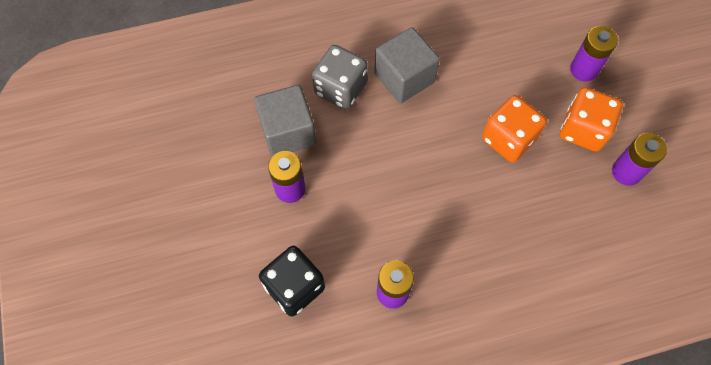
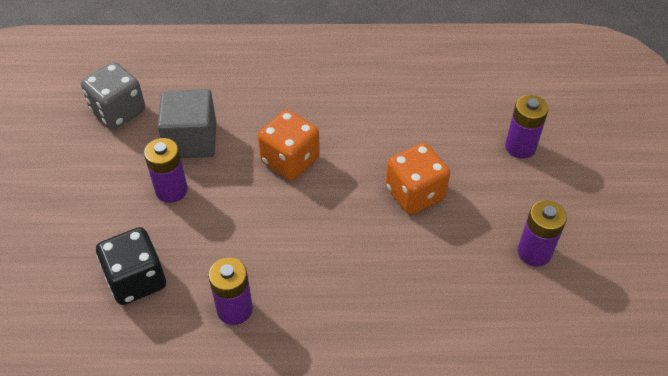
camera: 15 degrees right, 15 degrees down
(340, 89) = (259, 113): grey dice -> grey dice (118, 111)
(404, 78) = (327, 117): grey cube -> none
(583, 130) = (499, 202): orange dice -> orange dice (290, 160)

